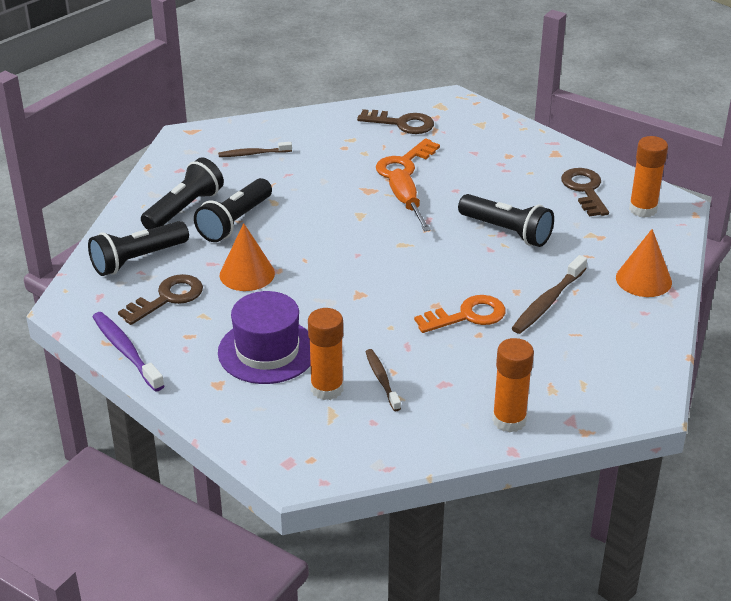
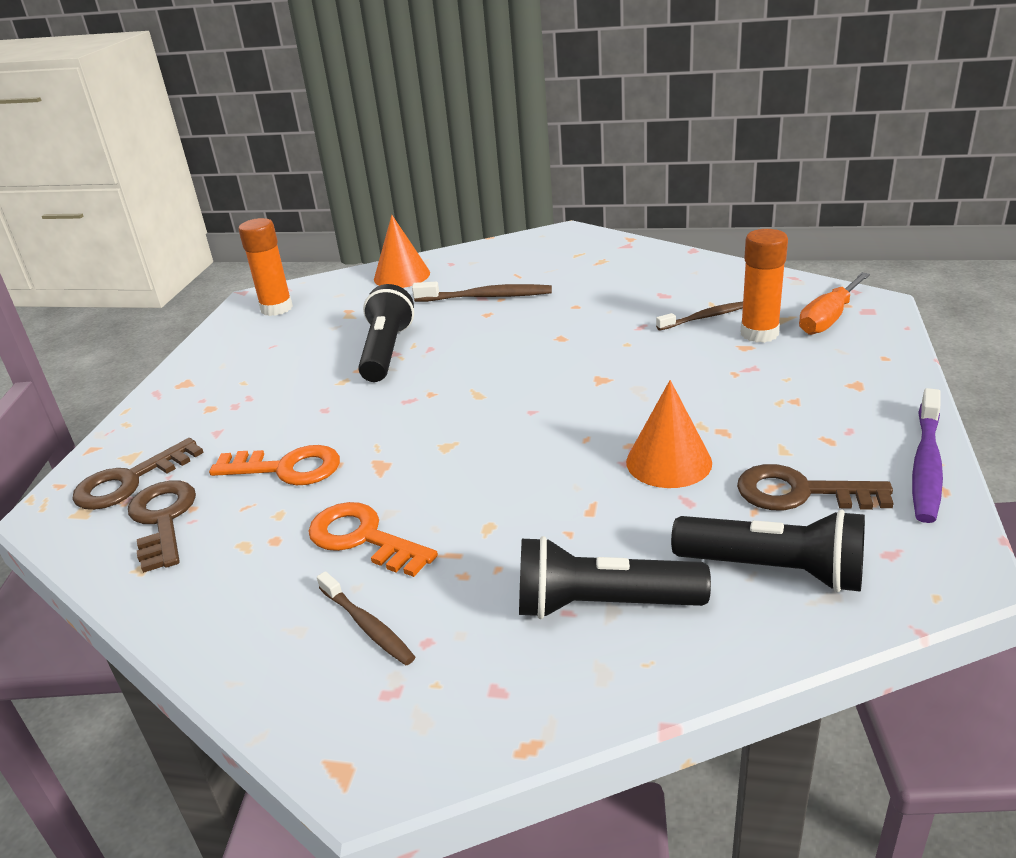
camera: 120 degrees left, 5 degrees down
(235, 222) = (576, 533): black flashlight -> none
(267, 351) = (766, 383): purple hat -> none
(382, 380) = (704, 317): brown toothbrush -> brown toothbrush turned 150 degrees counterclockwise
(407, 203) = (387, 426): orange screwdriver -> orange screwdriver (828, 318)
(467, 316) = (556, 319): orange key -> orange key (363, 538)
(509, 420) = (663, 261): orange glue stick -> none
(585, 190) = (260, 343): brown key -> brown key (130, 481)

